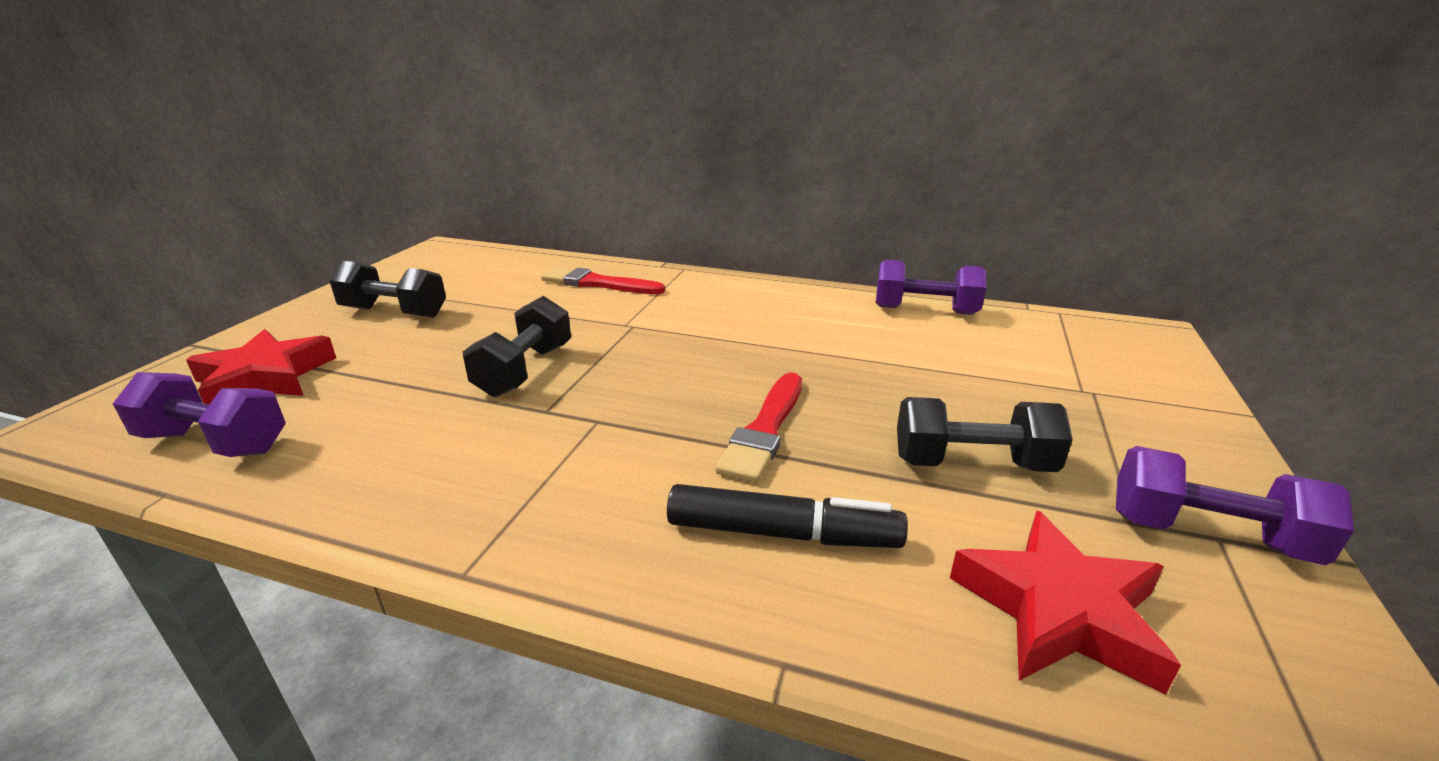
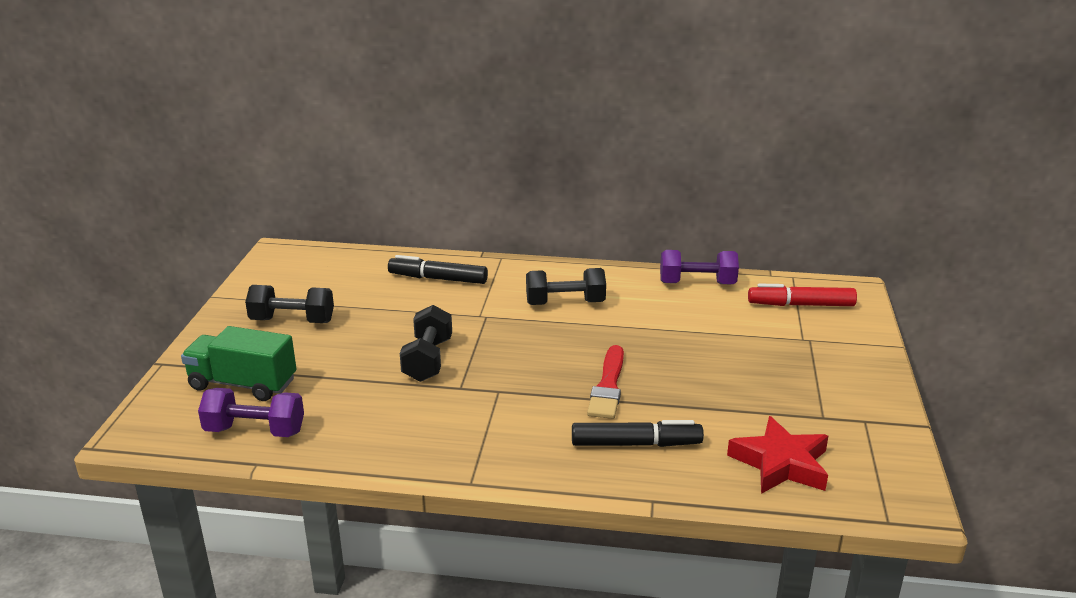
camera: 10 degrees left, 0 degrees up
(265, 378) = (243, 384): red star -> green truck
(597, 283) = (438, 279): red brush -> black marker
(972, 463) = (736, 394): black dumbbell -> black dumbbell (565, 303)
(1075, 346) = (801, 305): none -> red marker
(1208, 534) = (859, 419): purple dumbbell -> none

